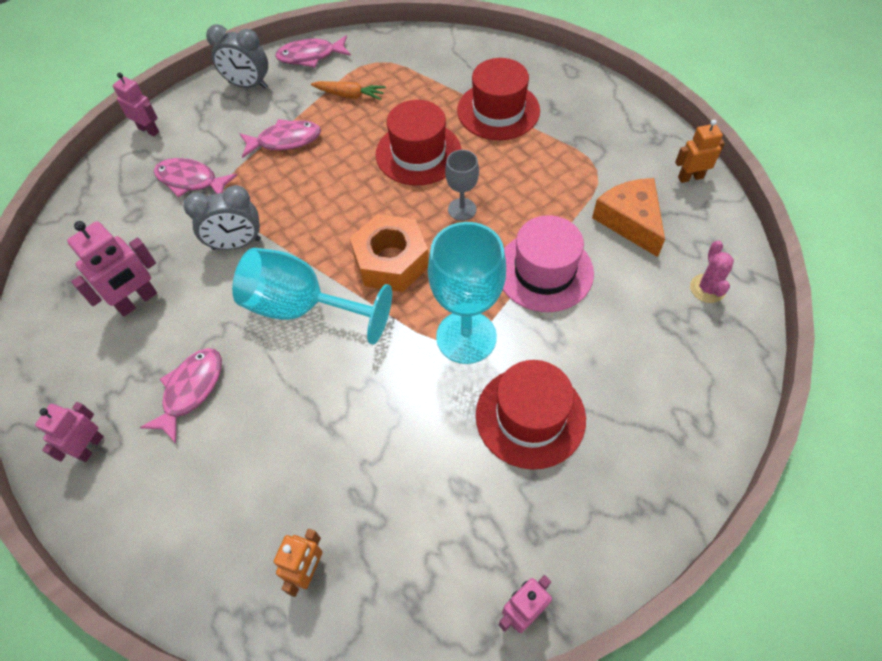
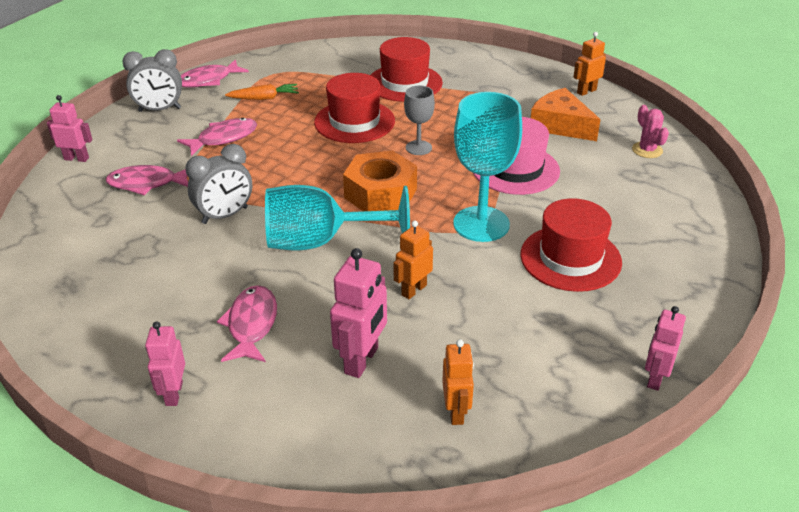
camera: 25 degrees left, 20 degrees down
(137, 301) = (150, 278): pink robot -> pink robot (362, 360)
(353, 402) = (413, 290): none -> orange robot

